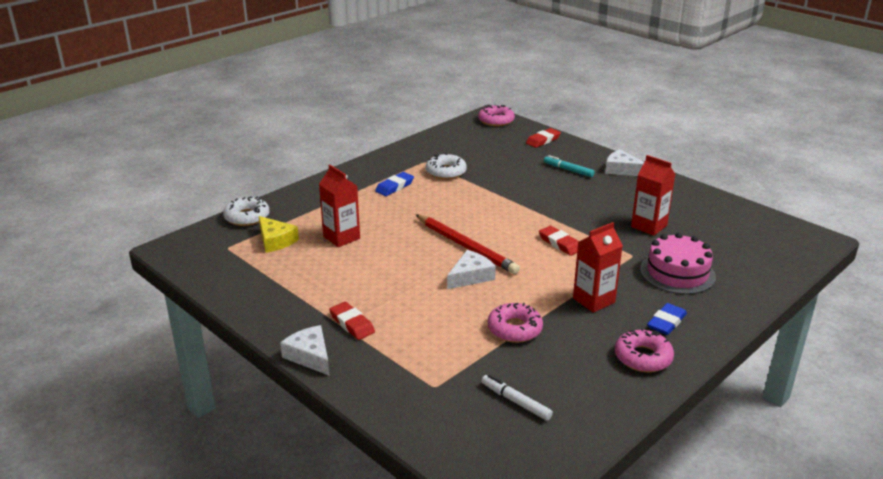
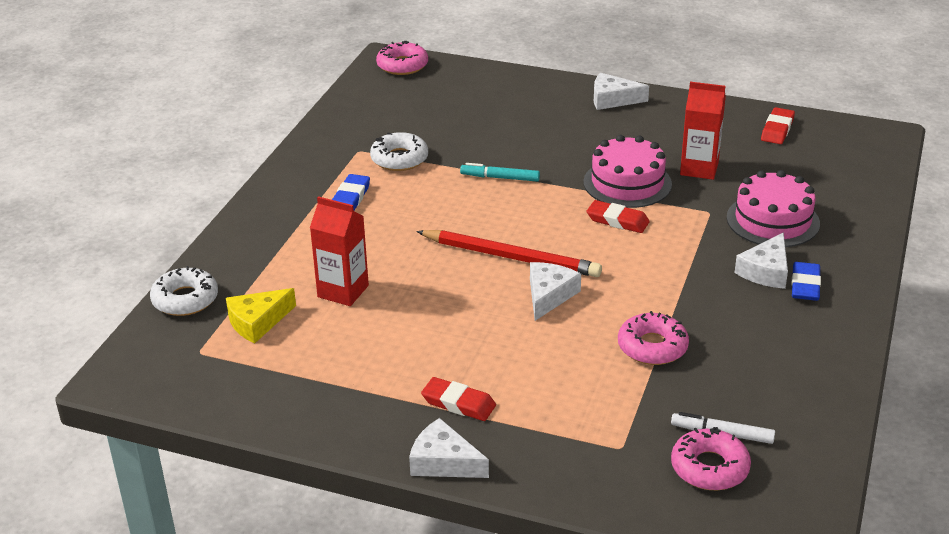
camera: 25 degrees left, 5 degrees up
(275, 241) = (257, 322): yellow cheese -> yellow cheese turned 120 degrees clockwise
(543, 140) = (486, 81): red eraser -> red eraser (777, 129)
(568, 170) = (550, 116): turquoise marker -> turquoise marker (500, 178)
(587, 222) = (627, 183): none -> pink cake
(593, 300) = (710, 283): red carton -> none
(643, 304) = (766, 271): none -> white cheese
(643, 357) = (812, 335): pink donut -> pink donut (709, 468)

